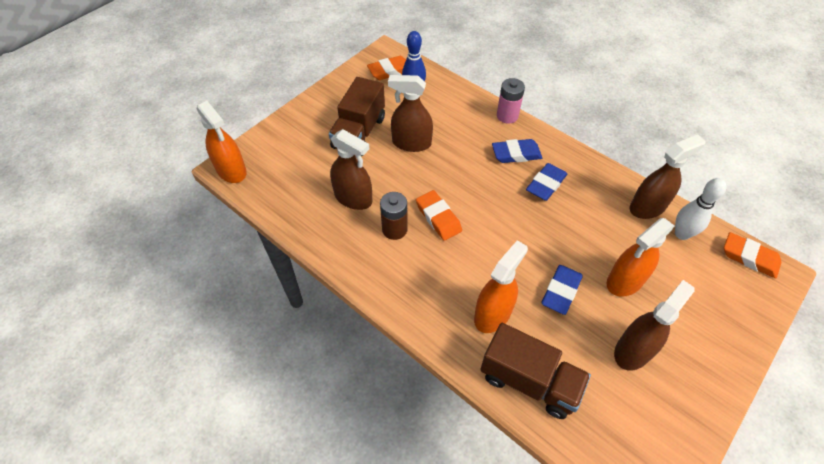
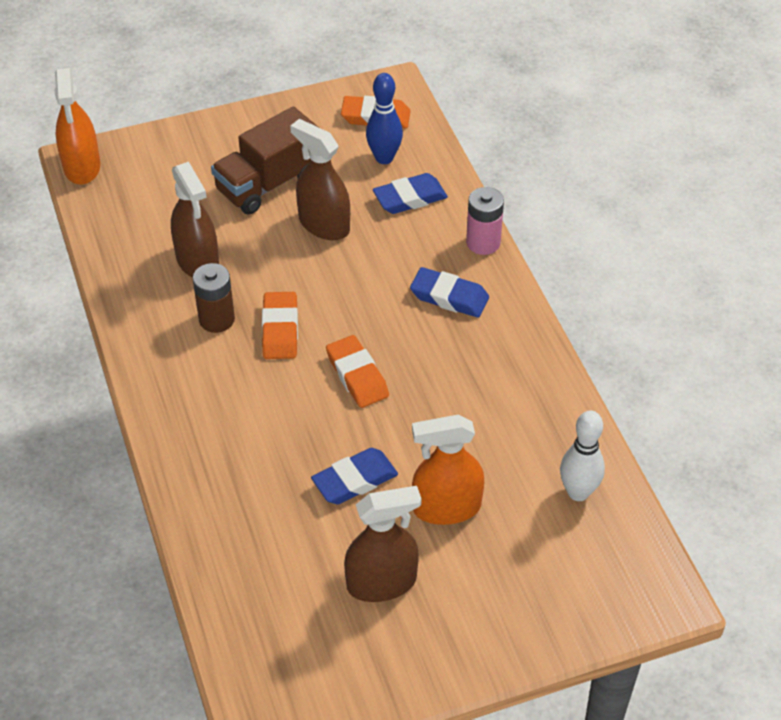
camera: 30 degrees right, 5 degrees down
(493, 314) = (251, 464): orange spray bottle -> none
(529, 381) = (231, 550): brown truck -> none
(546, 184) = (453, 351): blue eraser -> blue eraser (410, 198)
(647, 207) = (565, 440): brown spray bottle -> none
(749, 257) = (643, 562): orange eraser -> orange eraser (357, 375)

